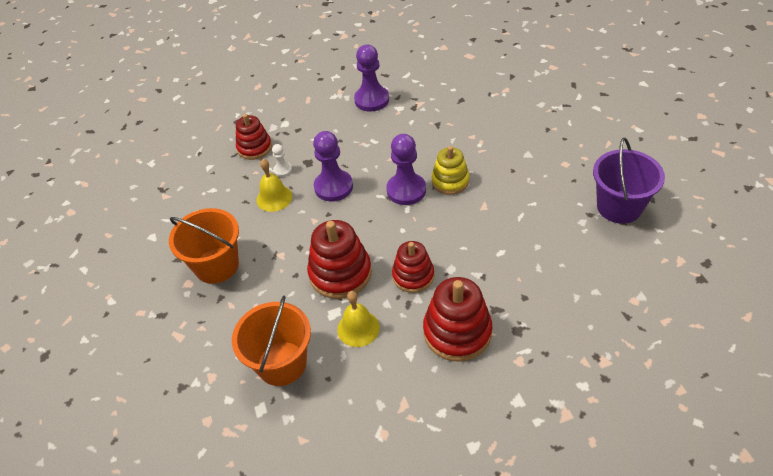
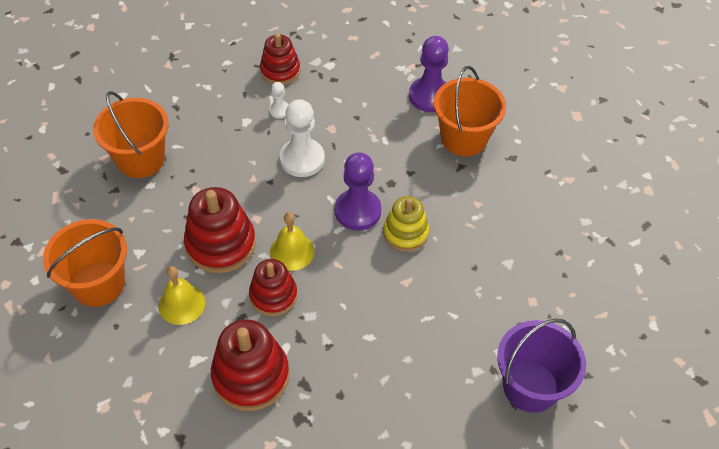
camera: 35 degrees right, 5 degrees up
(274, 198) = (245, 132): yellow bell -> yellow bell (292, 251)
(333, 187) = (302, 159): purple pawn -> white pawn
(420, 108) = (464, 138): none -> orange bucket

